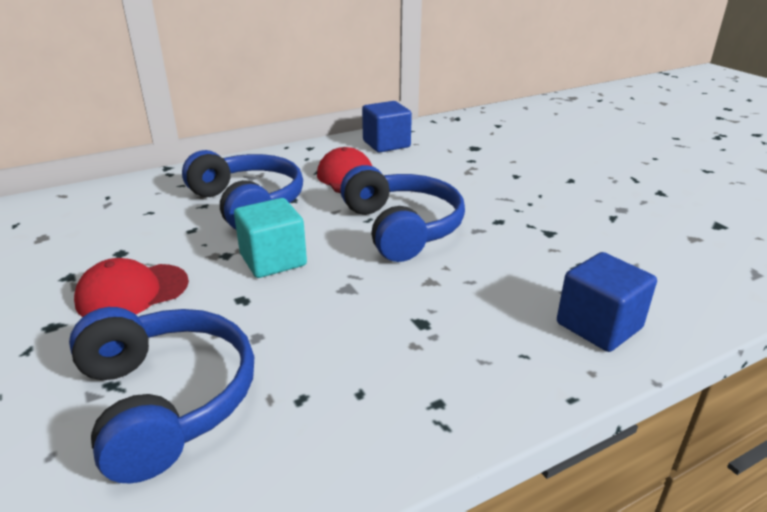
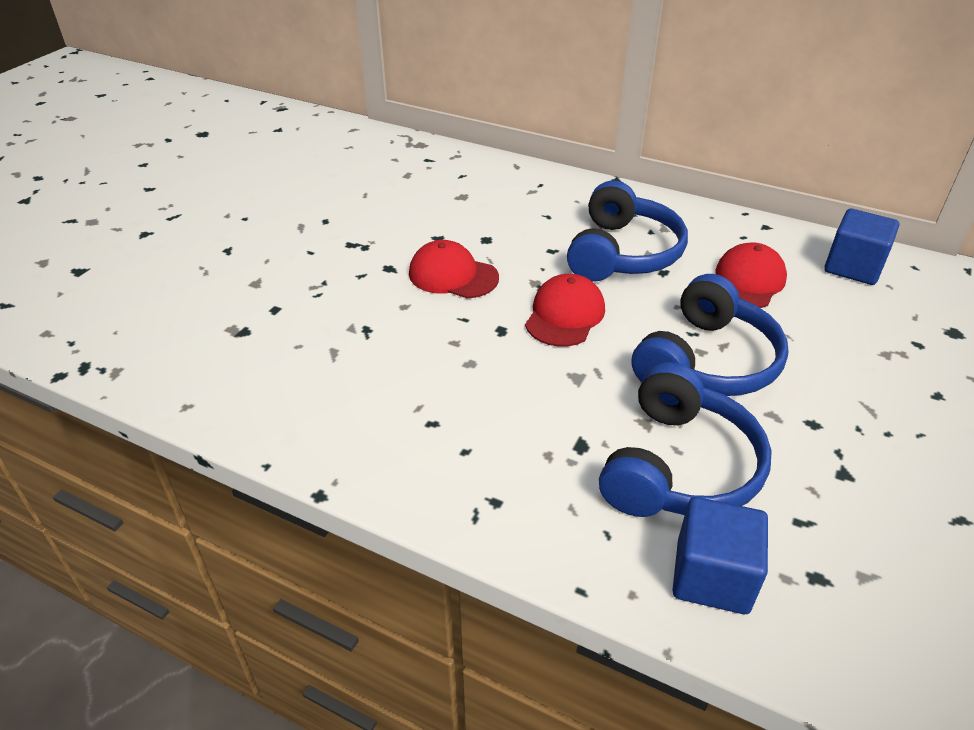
camera: 55 degrees right, 10 degrees up
(166, 400) = (375, 361): blue headphones -> blue headphones (678, 466)
(273, 260) = (565, 315): turquoise cube -> red cap

